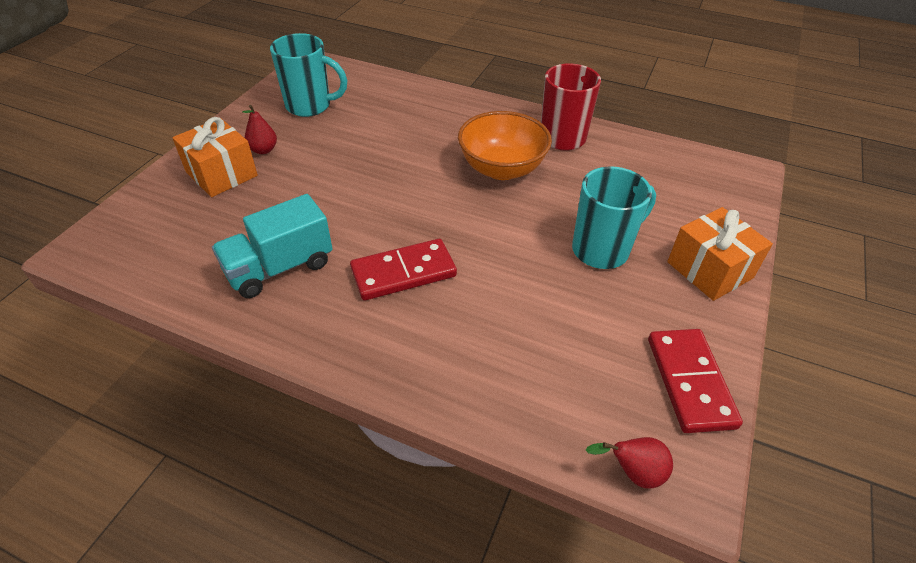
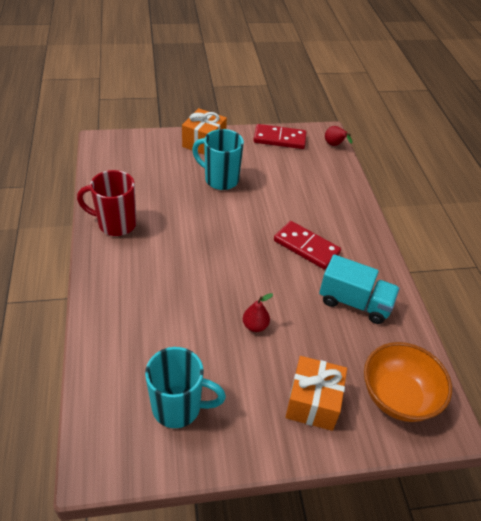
camera: 125 degrees left, 0 degrees up
(263, 150) = (264, 396): red pear -> red pear (255, 326)
(310, 106) = (178, 407): turquoise mug -> turquoise mug turned 120 degrees clockwise
(501, 169) = (177, 242): orange bowl -> orange bowl (398, 397)
(689, 382) = (279, 139): red domino -> red domino turned 45 degrees clockwise

